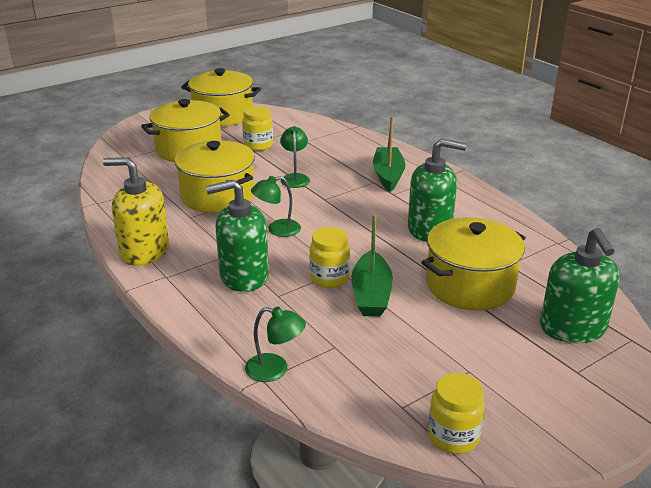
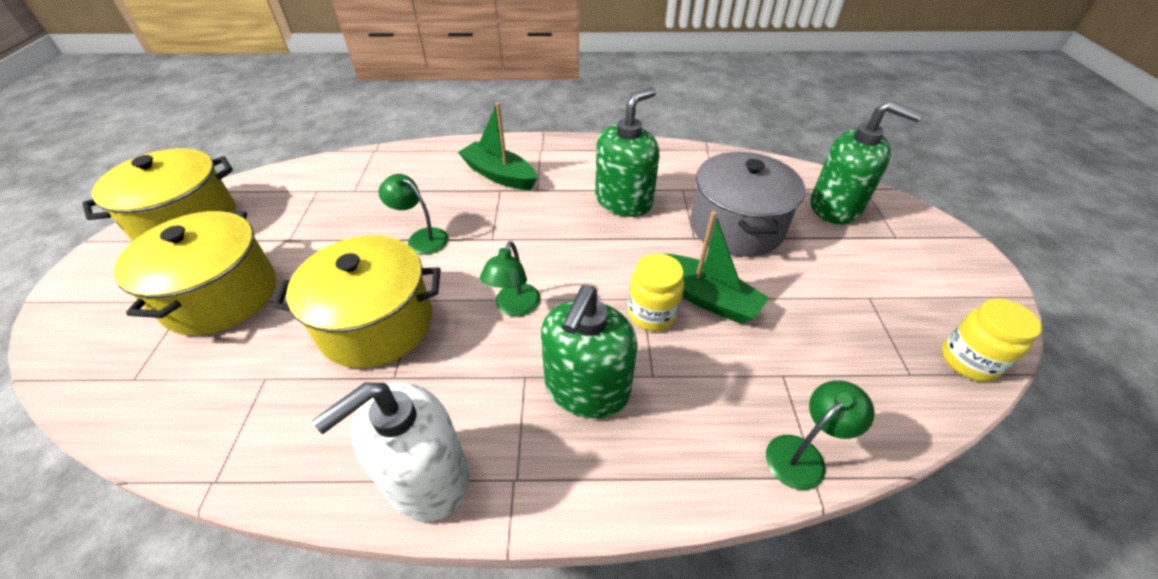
camera: 55 degrees left, 15 degrees up
(144, 251) = (426, 477): yellow soap dispenser -> white soap dispenser
(258, 145) = (308, 230): yellow jar -> none
(470, 285) = (736, 226): yellow pot -> grey pot

